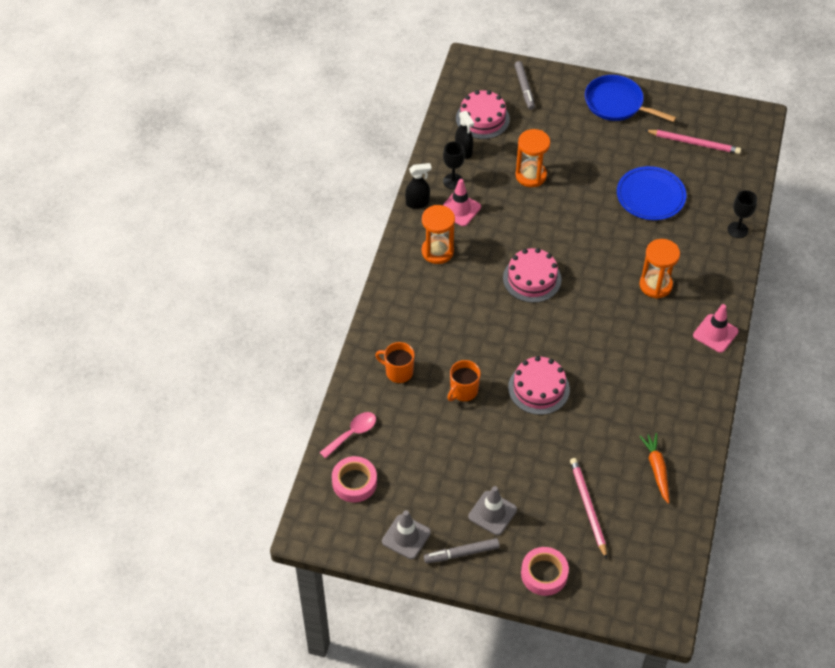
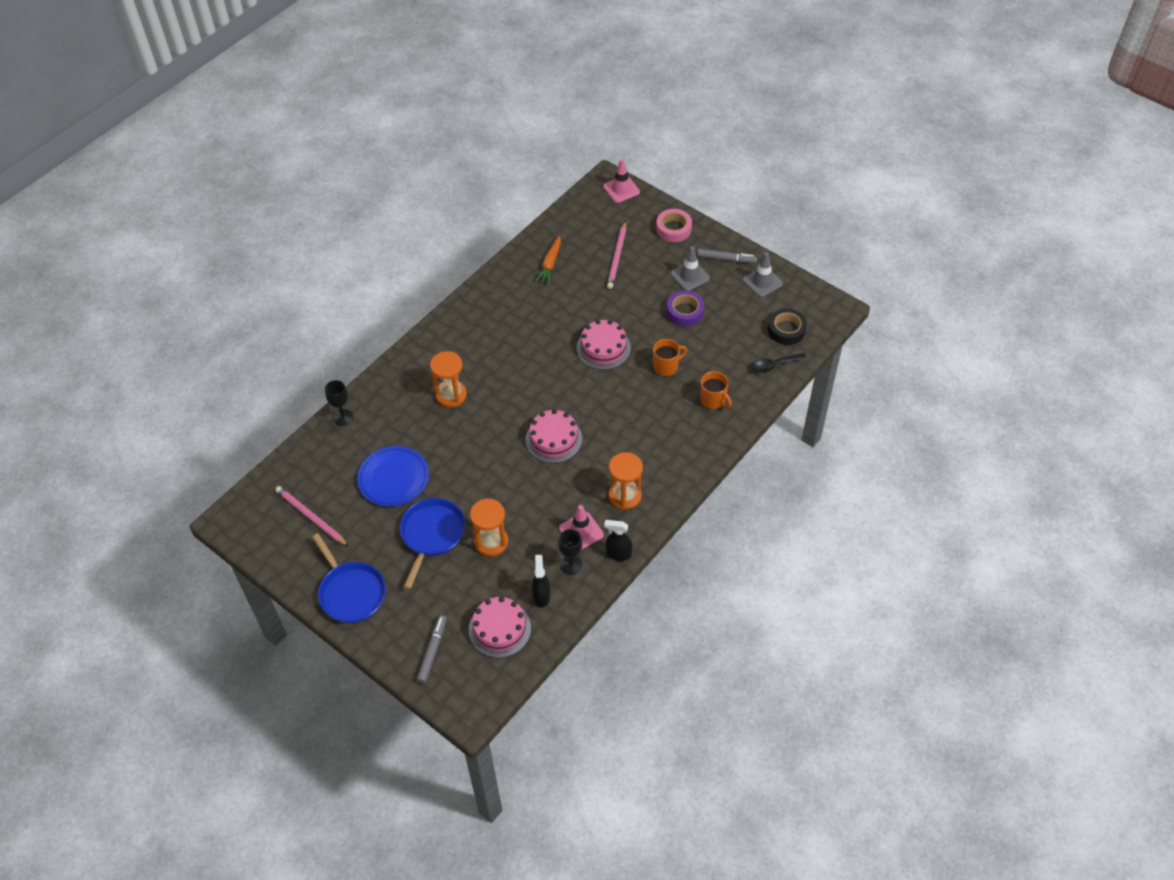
camera: 155 degrees left, 0 degrees up
(352, 433) = (773, 365): pink spoon -> black spoon
(354, 482) = (786, 330): pink tape -> black tape
(475, 463) = (685, 312): none -> purple tape
(584, 164) = (432, 534): none -> blue pan
(715, 333) = (432, 340): pink traffic cone -> pink traffic cone (621, 189)

